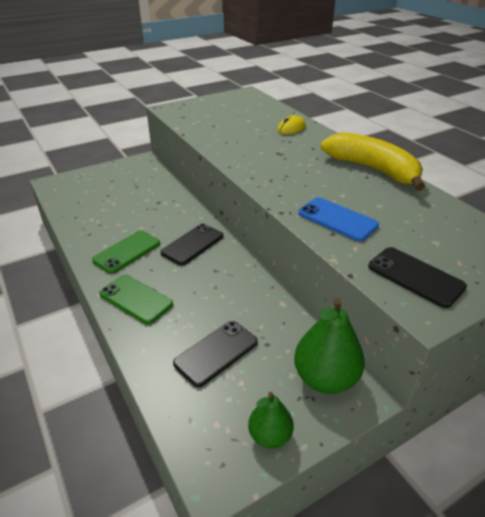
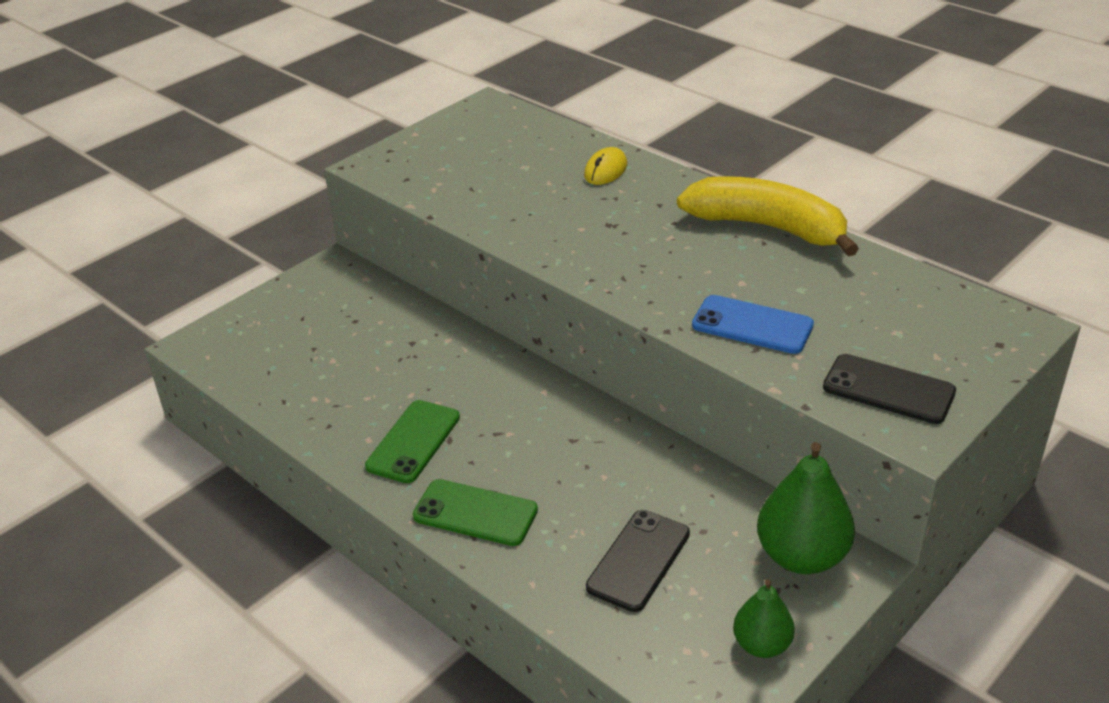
camera: 15 degrees left, 0 degrees up
(192, 244) = (513, 405): black phone -> none

